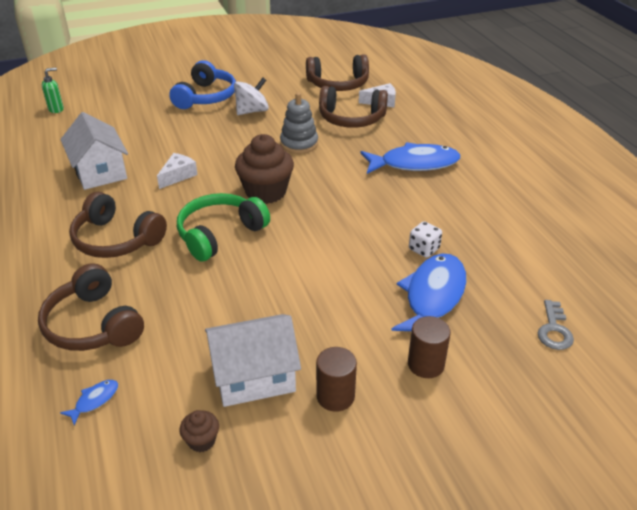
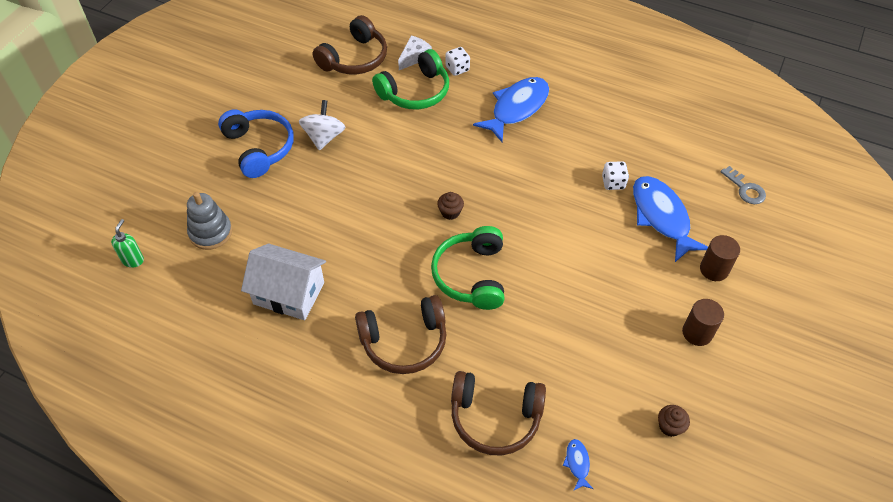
camera: 45 degrees left, 15 degrees up
(178, 176) = (361, 248): white cheese -> none
(254, 376) = (640, 361): white house -> none
(266, 192) = (450, 212): brown cupcake -> brown cupcake, size x0.46
(299, 144) = (410, 146): grey stacking toy -> grey stacking toy (210, 232)
(351, 119) = (415, 92): brown headphones -> green headphones
(403, 121) = (457, 69): none -> white dice

